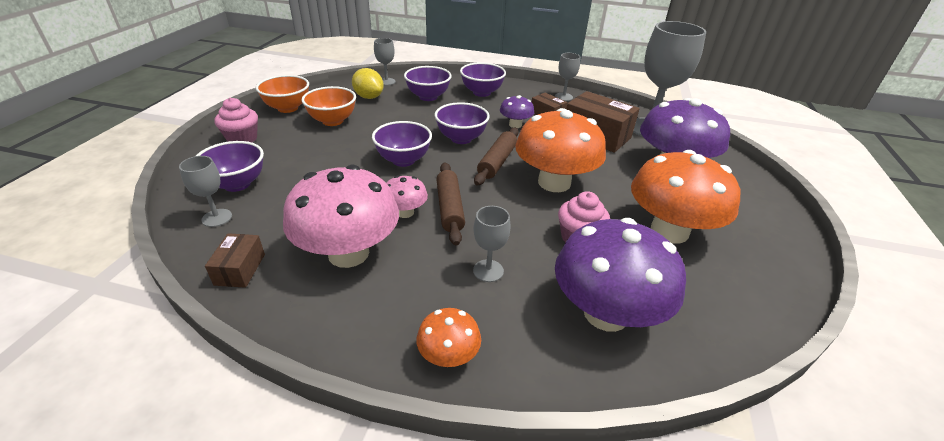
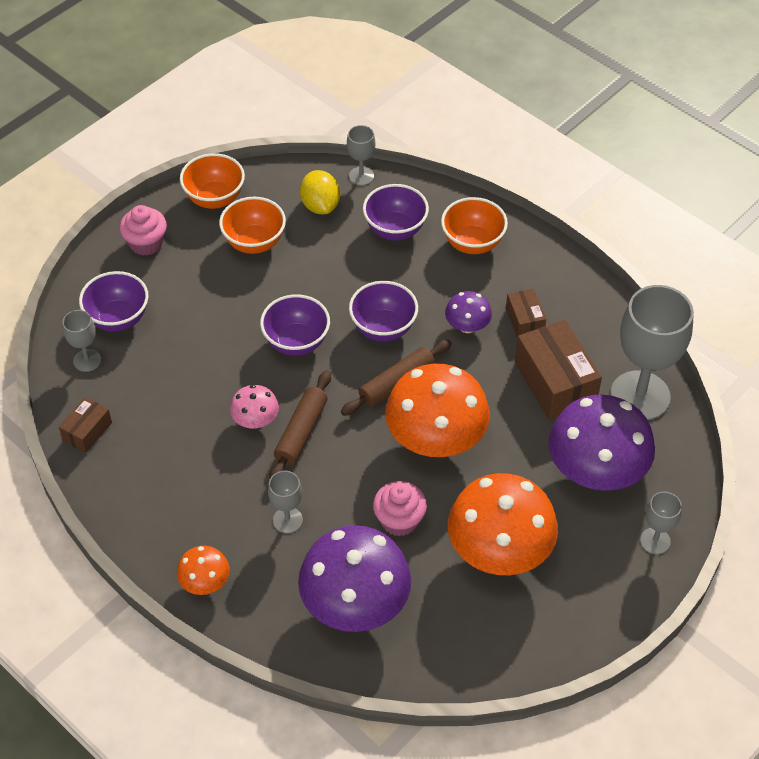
camera: 30 degrees right, 15 degrees up
(348, 253) = (180, 450): pink mushroom -> none
(481, 93) = (472, 243): purple bowl -> orange bowl
(563, 97) = (580, 290): grey goblet -> grey goblet (655, 541)

